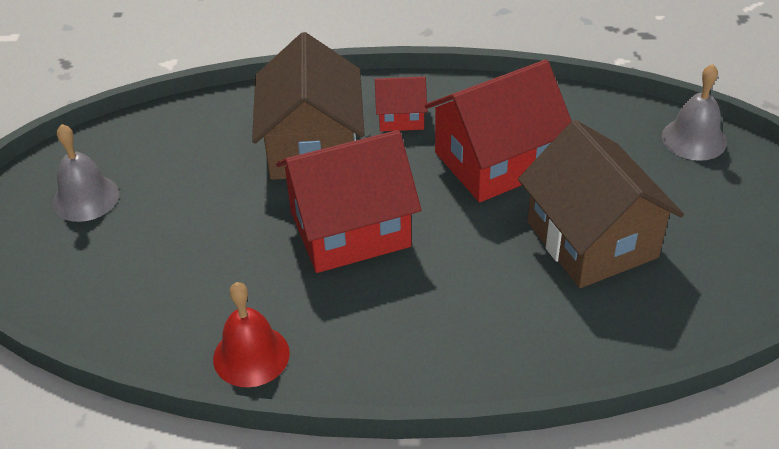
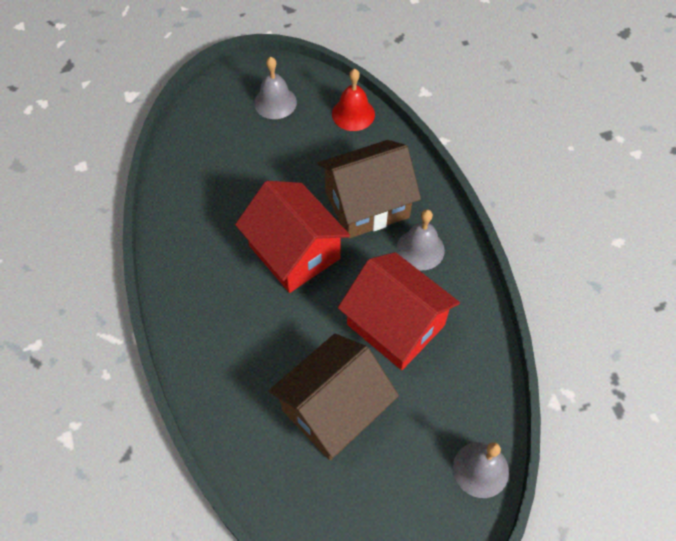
camera: 70 degrees right, 15 degrees up
(251, 355) = (174, 234): red bell -> red bell (353, 114)
(401, 117) = (420, 249): red house -> grey bell

